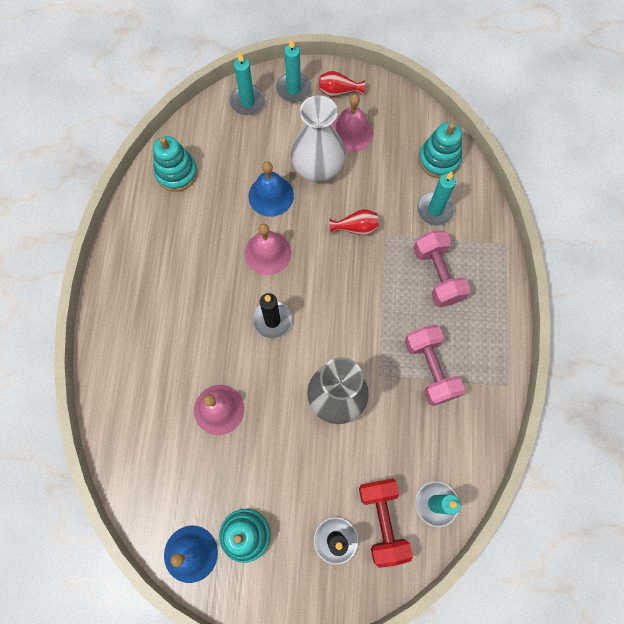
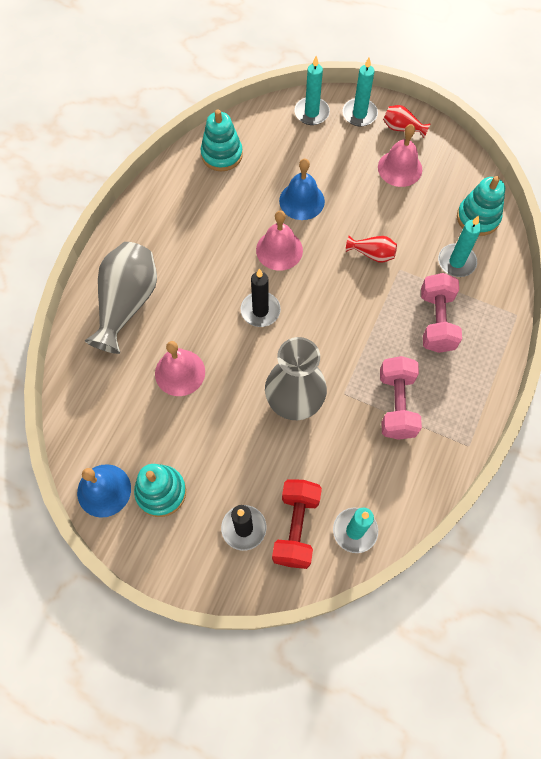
camera: 20 degrees right, 5 degrees down
(141, 358) = (127, 303): none -> grey vase
(317, 168) = (355, 190): white vase -> none

